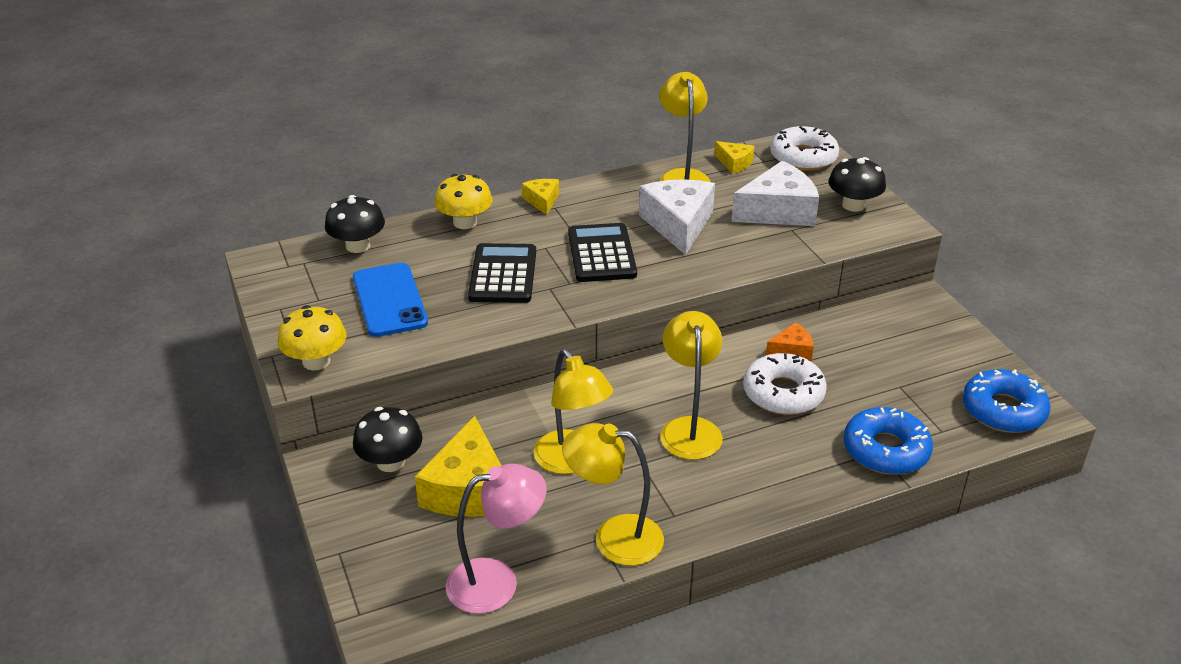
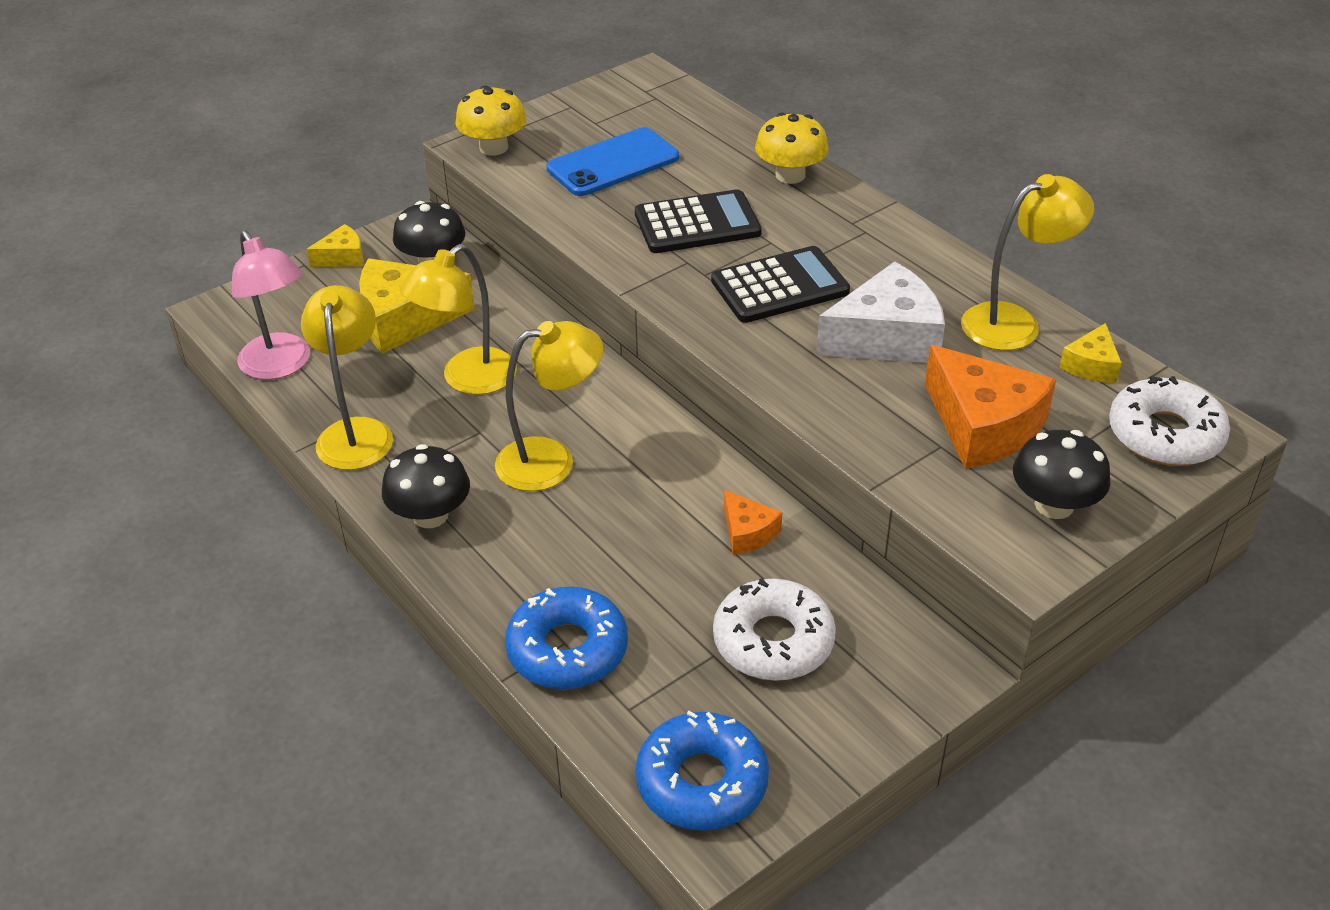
camera: 75 degrees right, 5 degrees up
(358, 246) = (703, 120): black mushroom -> black mushroom (430, 515)
(542, 201) = (873, 219): yellow cheese -> yellow cheese (342, 257)
(778, 211) = (983, 426): white cheese -> orange cheese
(783, 393) = (650, 535): white donut -> white donut (773, 641)

